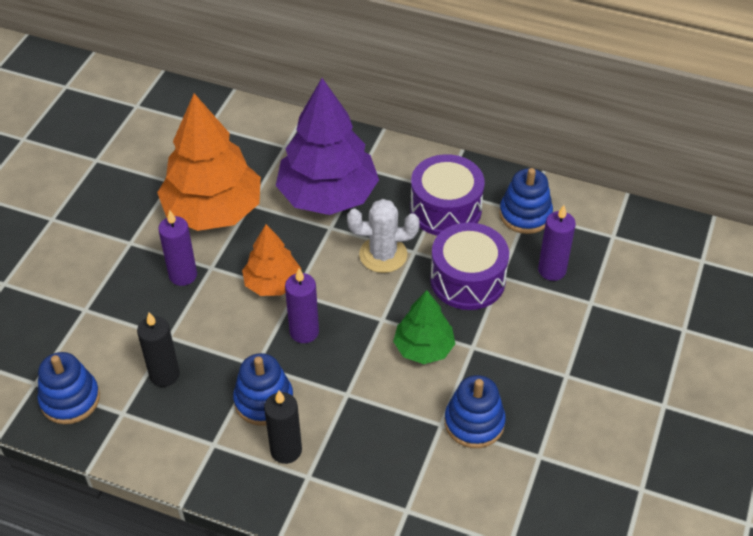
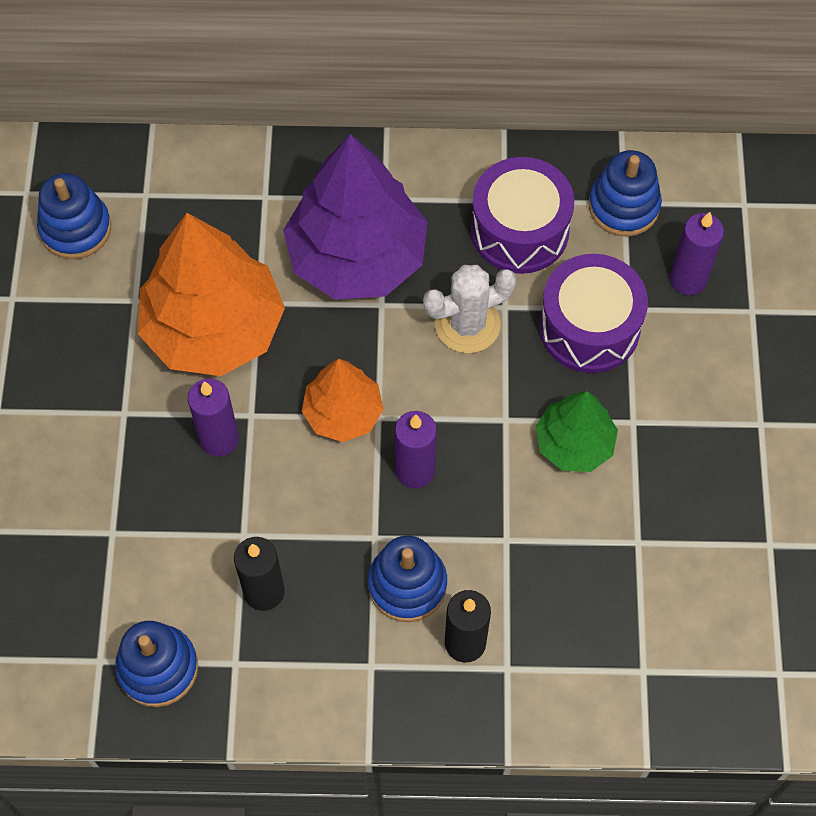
camera: 20 degrees left, 15 degrees up
(474, 423) = (676, 526): blue stacking toy -> blue stacking toy (75, 228)

